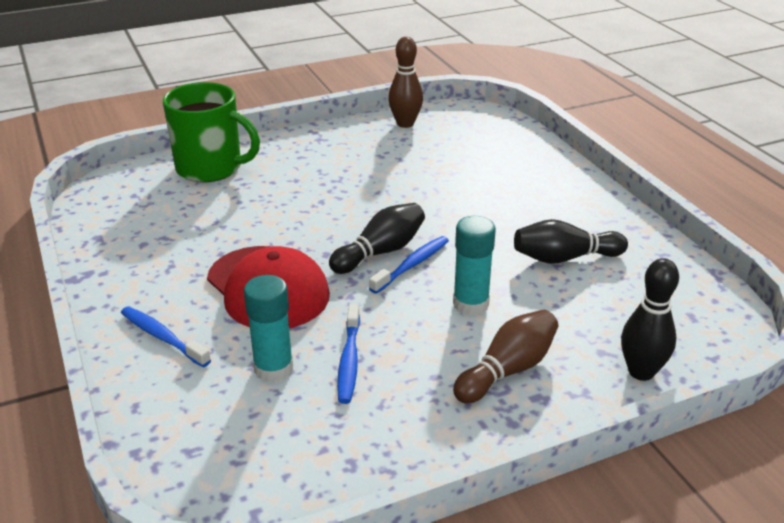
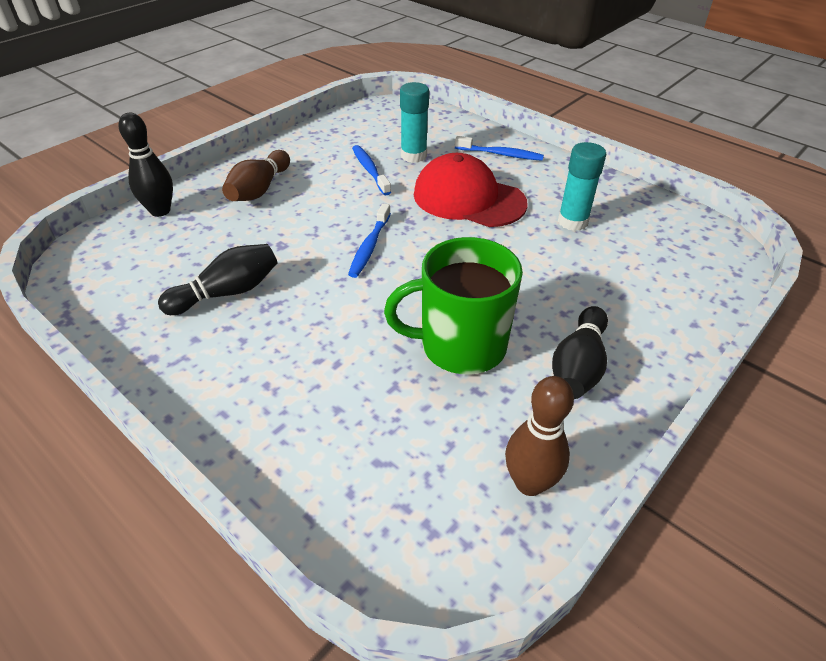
camera: 155 degrees right, 10 degrees up
(211, 168) = (667, 300): green mug -> green mug (460, 345)
(380, 252) = (405, 251): black bowling pin -> black bowling pin (578, 366)
(470, 304) = (303, 226): turquoise glue stick -> turquoise glue stick (572, 222)

